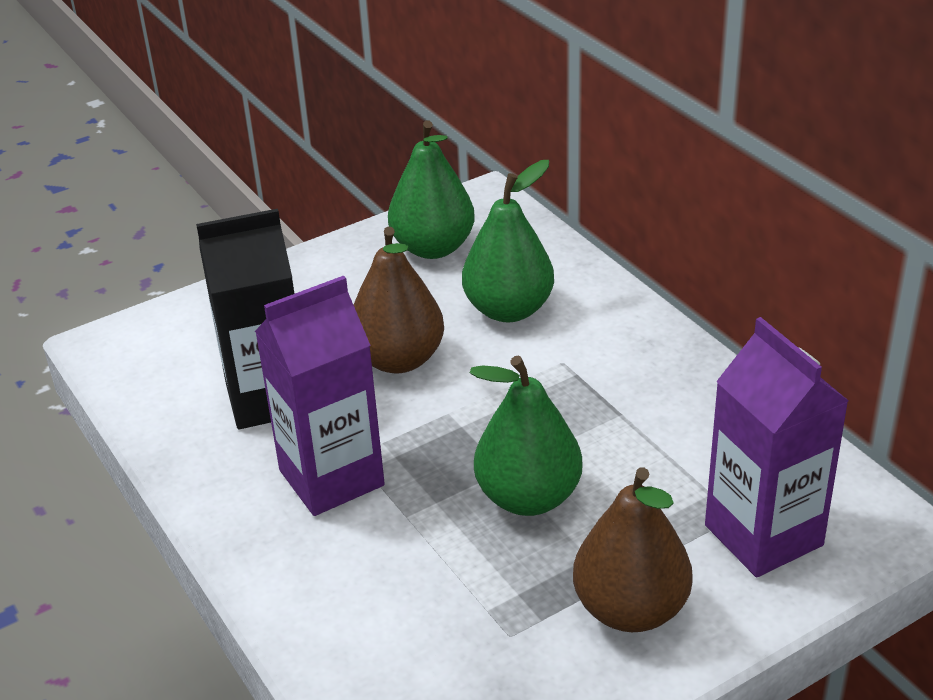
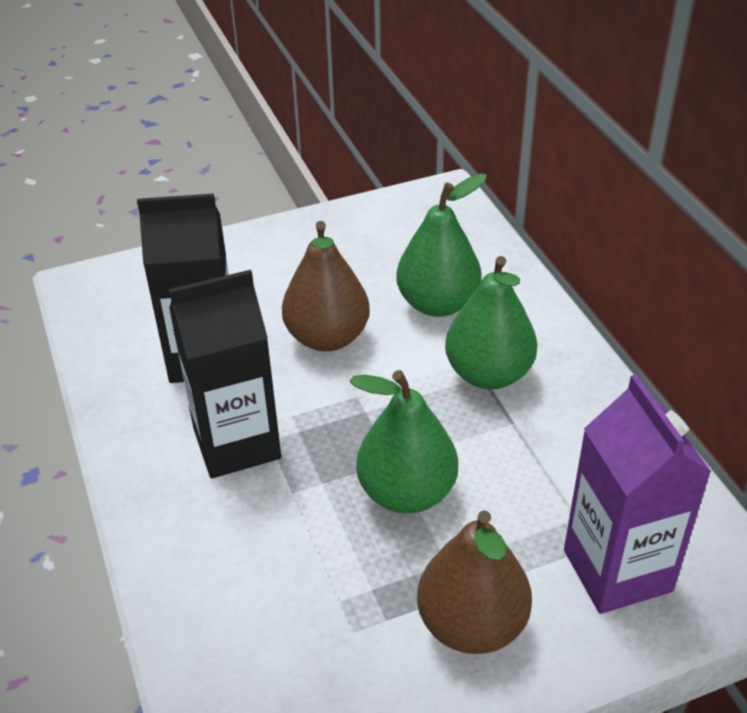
camera: 10 degrees right, 5 degrees up
(331, 478) = (237, 443): purple carton -> black carton
(433, 248) = (386, 234): green pear -> green pear (488, 374)

